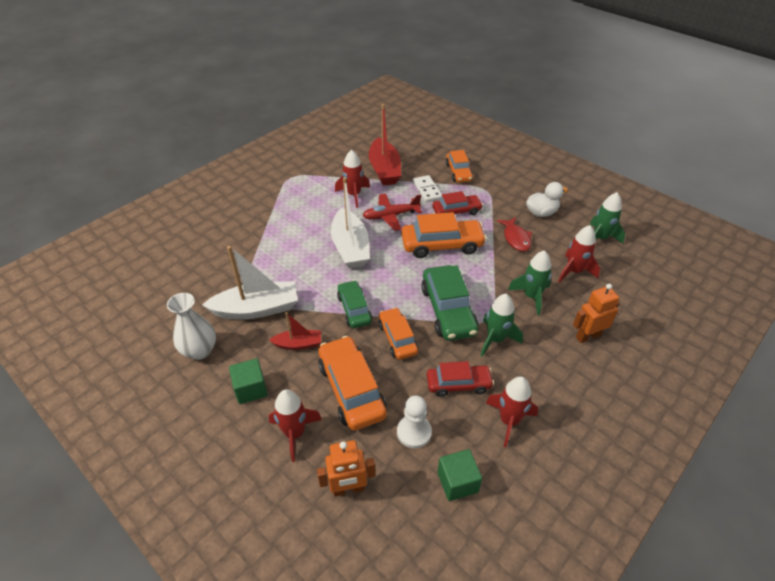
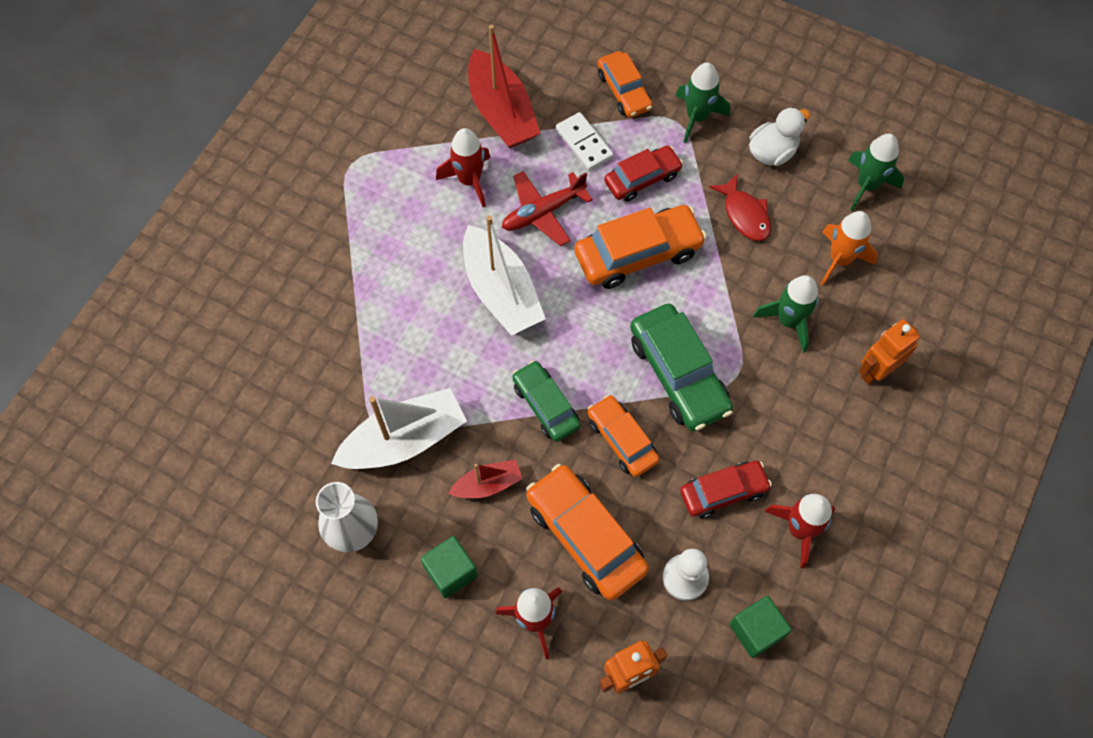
camera: 15 degrees left, 20 degrees up
(495, 339) = (755, 408): green rocket -> green rocket (697, 117)
(574, 271) = (840, 259): red rocket -> orange rocket

